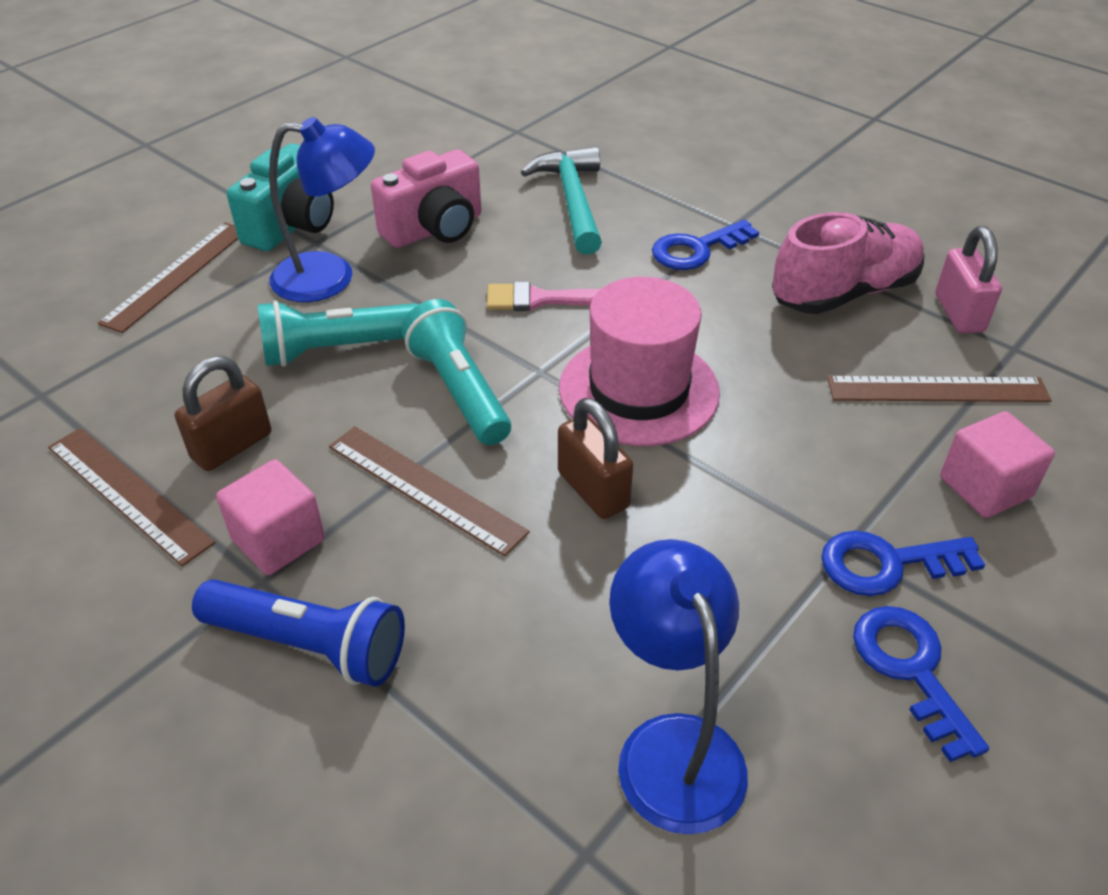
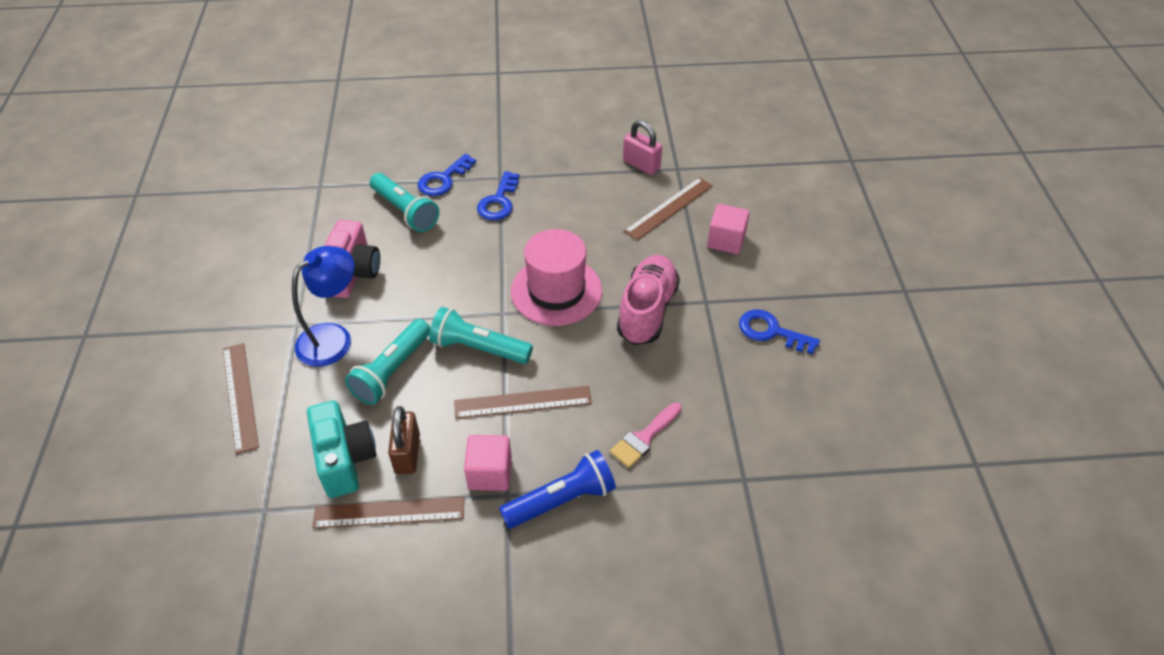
camera: 45 degrees left, 5 degrees up
(292, 225) = (267, 323): turquoise camera -> turquoise camera (345, 459)
(539, 299) = (457, 277): pink brush -> pink brush (644, 438)
(572, 201) = (405, 211): turquoise hammer -> turquoise flashlight
(593, 490) = (591, 349): brown padlock -> none
(672, 746) = (730, 421): blue lamp -> none
(844, 293) = (587, 184): pink shoe -> pink shoe (647, 311)
(886, 564) = (725, 297): blue key -> blue key (443, 179)

